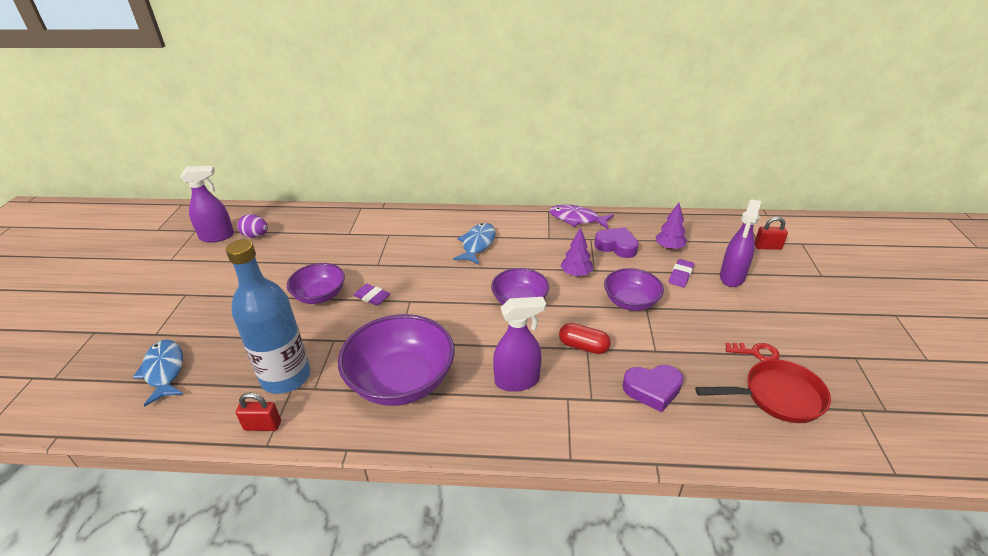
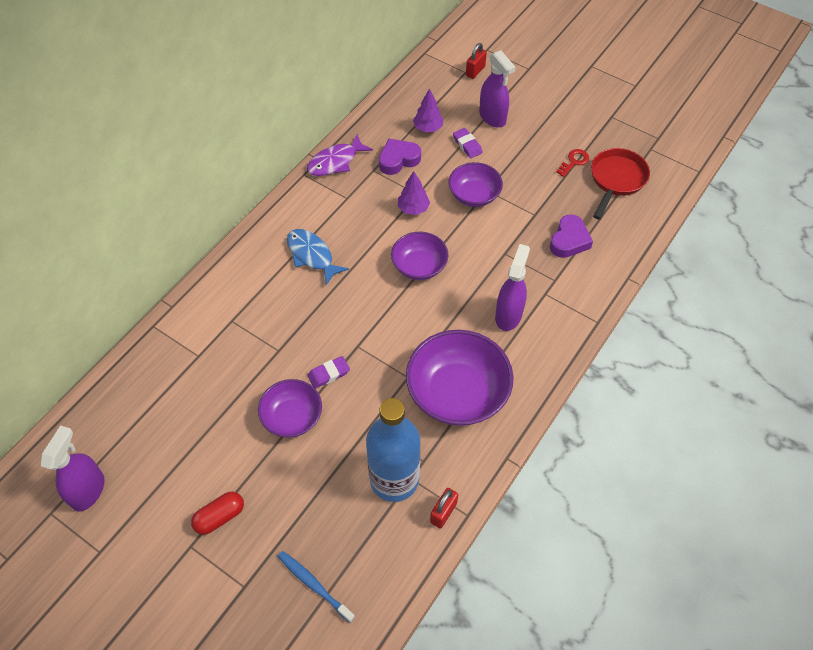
camera: 60 degrees left, 20 degrees up
(164, 371) = (314, 585): blue fish -> blue toothbrush
(255, 236) = (123, 449): purple egg -> none
(583, 346) = (501, 254): red capsule -> red capsule (220, 517)

